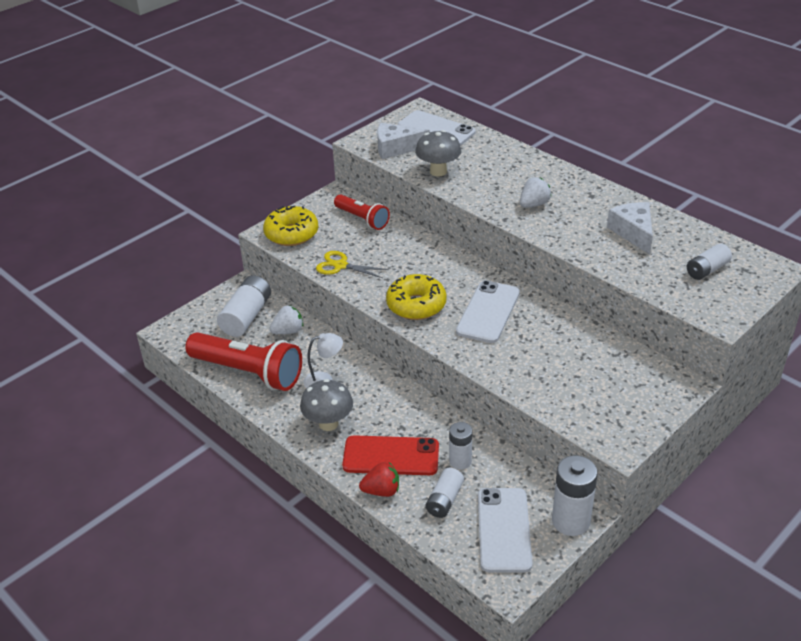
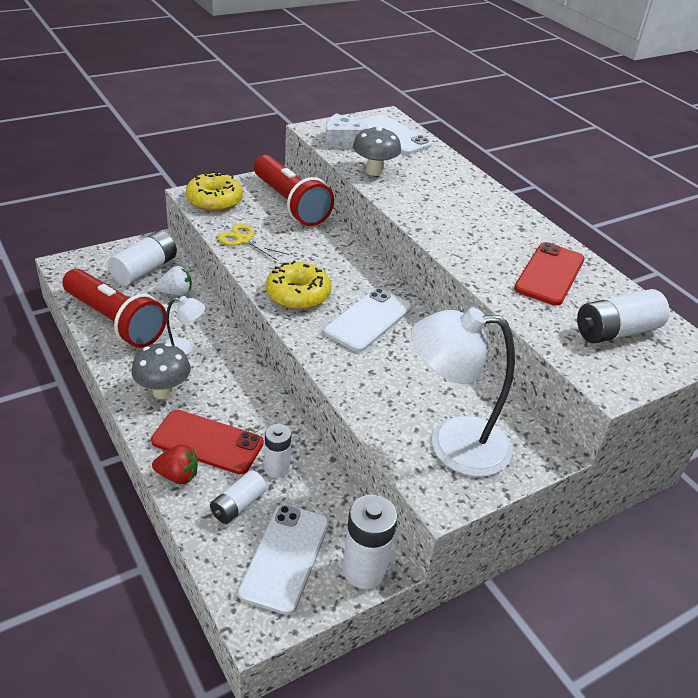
camera: 10 degrees right, 0 degrees up
(362, 219) = (290, 204): red flashlight -> red flashlight, size x1.71
(534, 204) = (456, 223): white strawberry -> none
(608, 400) = (453, 445): none -> white lamp
(633, 232) = (550, 274): white cheese -> red phone
(707, 270) = (616, 331): white battery -> white battery, size x1.60

